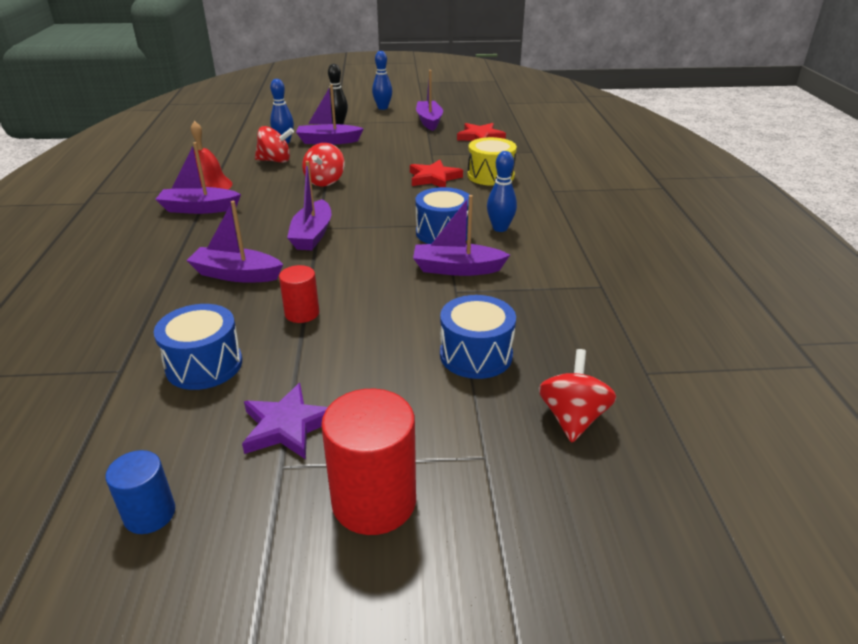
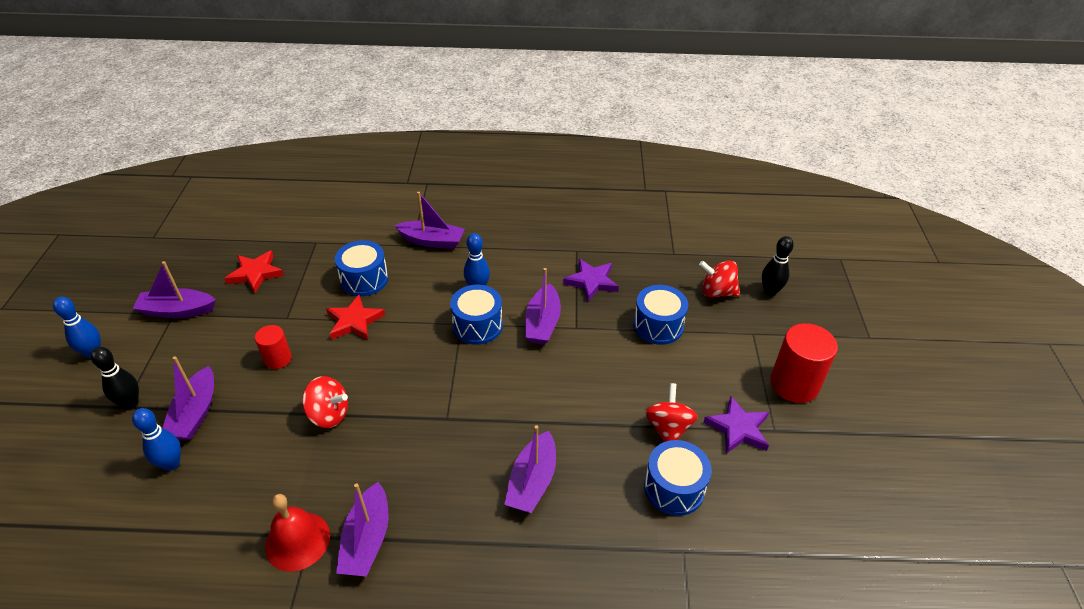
camera: 85 degrees left, 10 degrees up
(150, 514) = (824, 496): blue cylinder -> none
(275, 161) = (240, 469): red spinning top -> red spinning top (668, 428)
(302, 313) = (602, 426): red cylinder -> red cylinder (278, 359)
(312, 235) = (461, 423): purple boat -> purple boat (432, 241)
(490, 176) = (364, 279): yellow drum -> blue drum
(544, 299) = (591, 282): none -> purple star
(604, 489) = (770, 291): none -> black bowling pin

